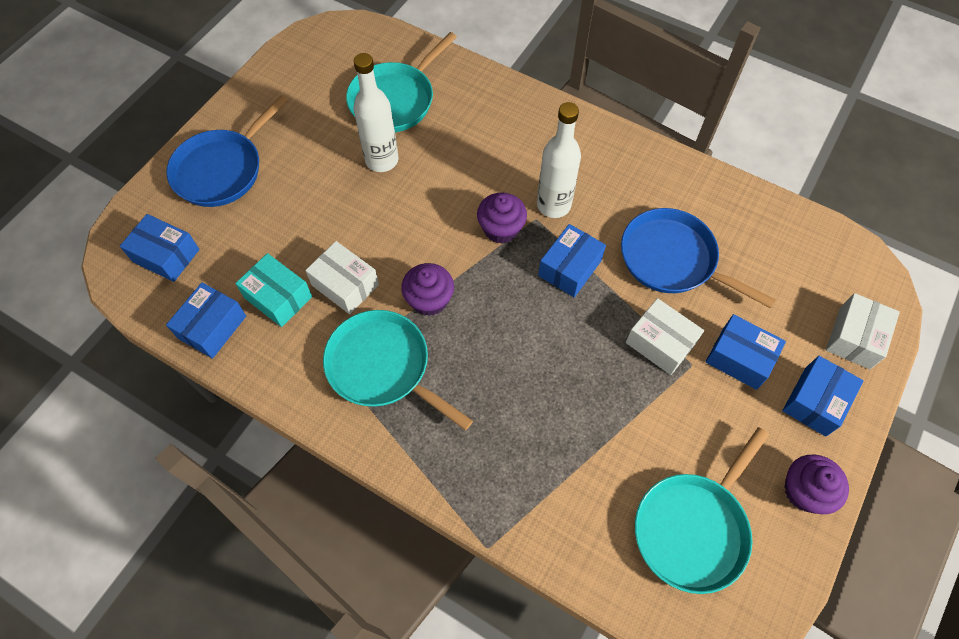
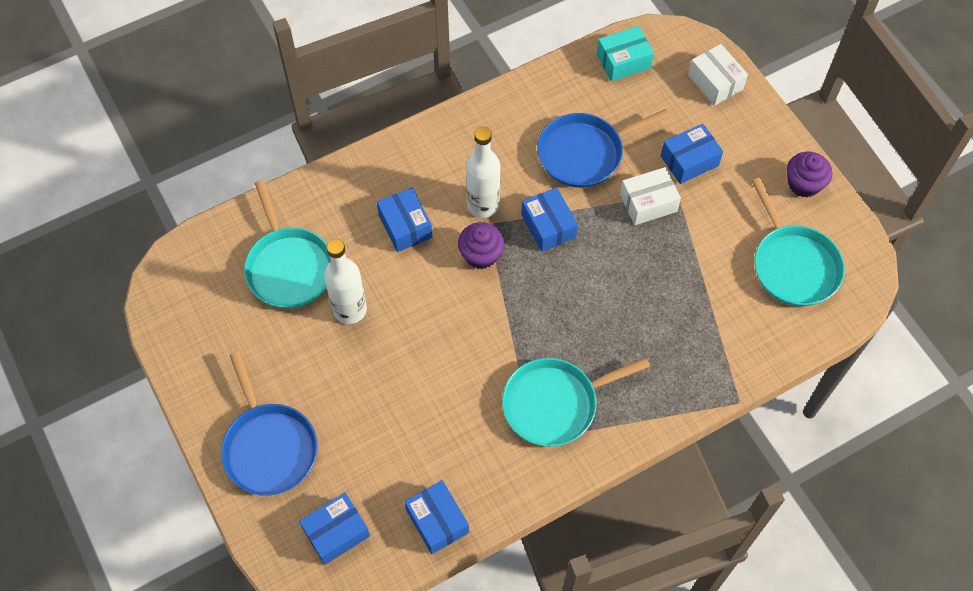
camera: 60 degrees left, 0 degrees up
(278, 297) = (440, 455): turquoise box -> turquoise box (623, 61)
(345, 285) = (461, 397): white box -> none
(429, 299) = (514, 341): purple cupcake -> none
(815, 401) = (747, 136): blue box -> blue box (405, 226)

